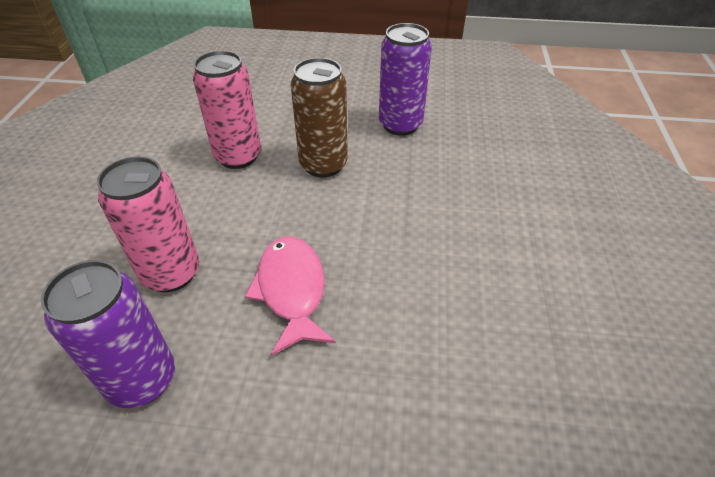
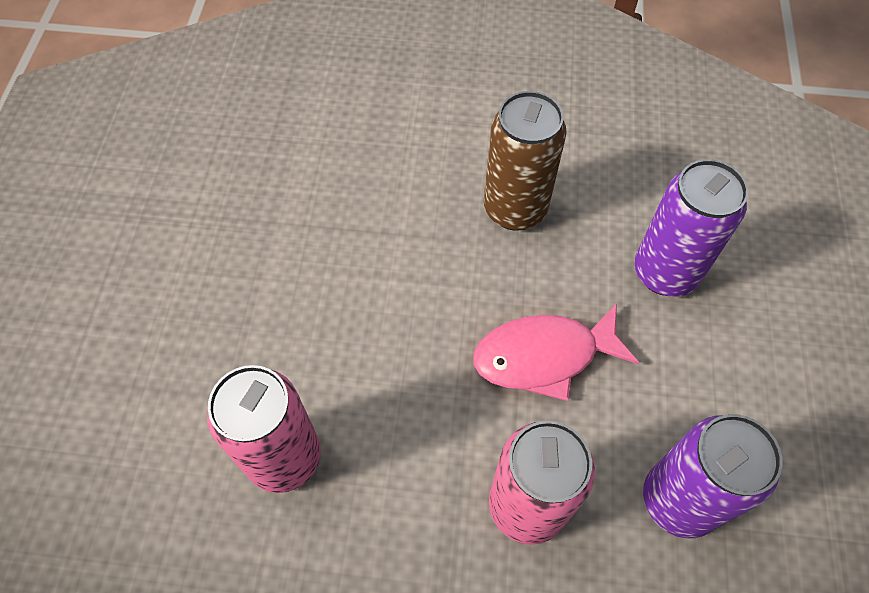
camera: 90 degrees left, 15 degrees up
(323, 165) = (315, 332): brown can -> brown can (515, 209)
(400, 125) = (230, 232): purple can -> purple can (665, 272)

